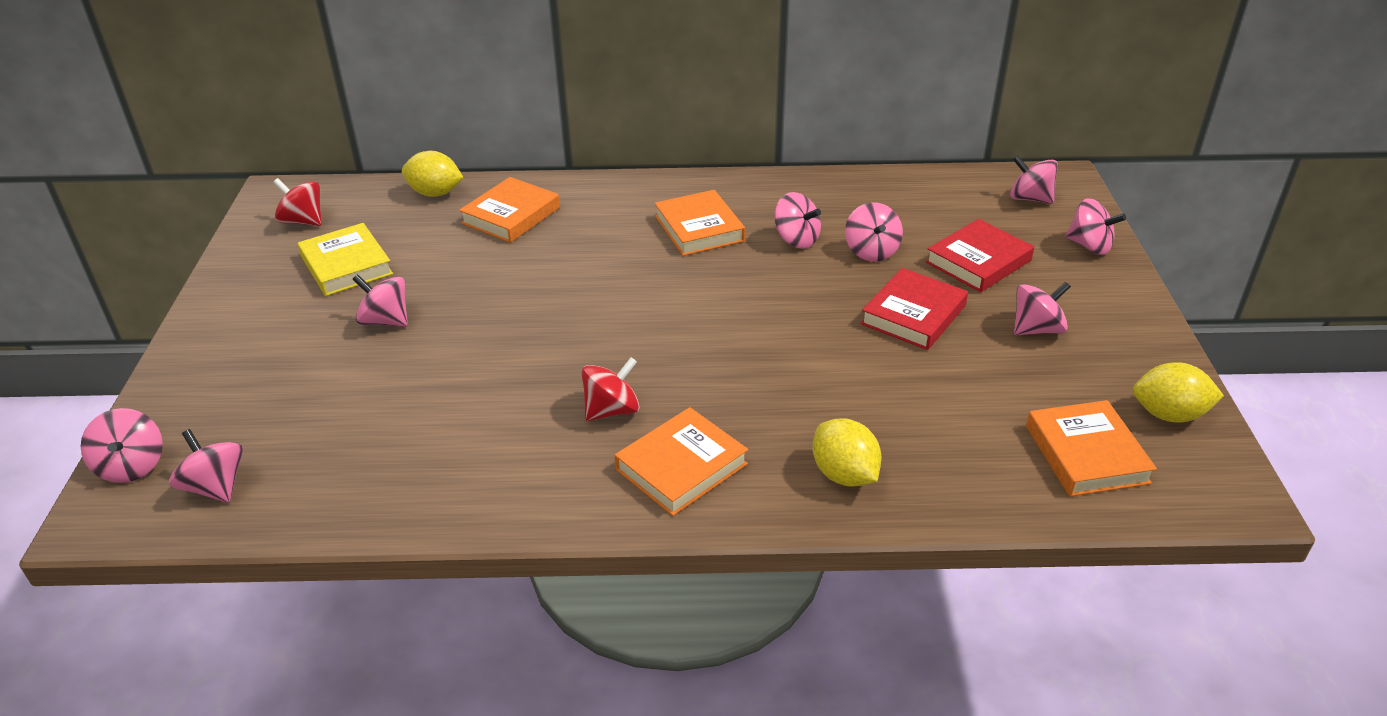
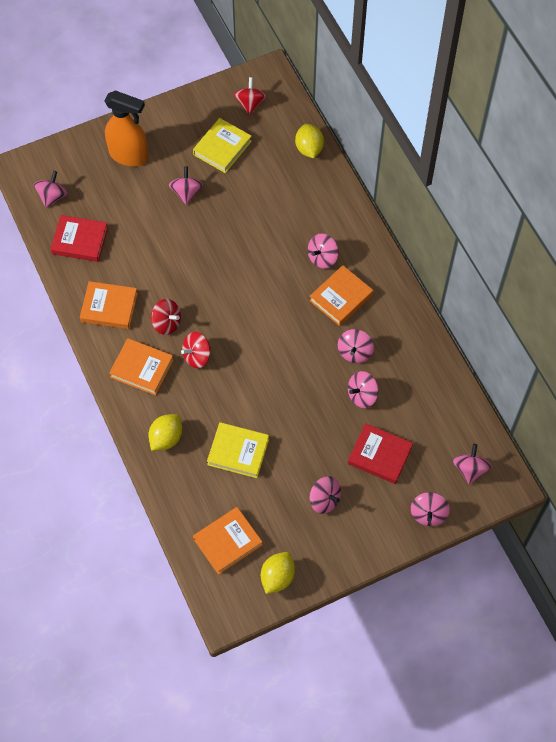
camera: 65 degrees right, 25 degrees up
(132, 466) = (50, 158): pink spinning top -> pink spinning top (322, 258)
(246, 364) = (129, 156): none -> orange spray bottle
(511, 215) = (306, 198): orange book -> orange book (109, 307)
(701, 392) = (197, 356): none -> red spinning top
(912, 395) = (238, 452): none -> yellow book
(913, 315) = (308, 434): red book -> red book (80, 241)
(1168, 414) = (277, 577): yellow lemon -> yellow lemon turned 45 degrees clockwise

